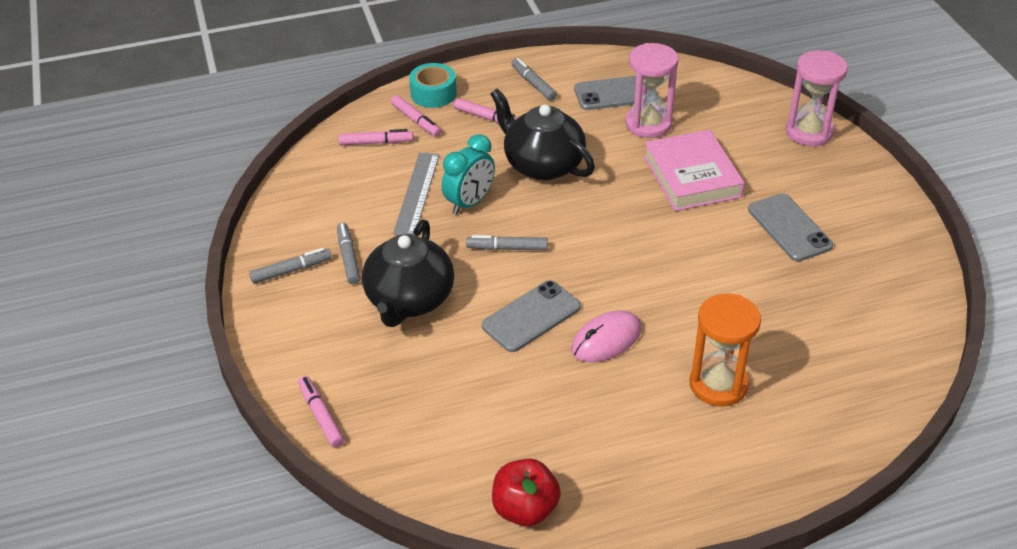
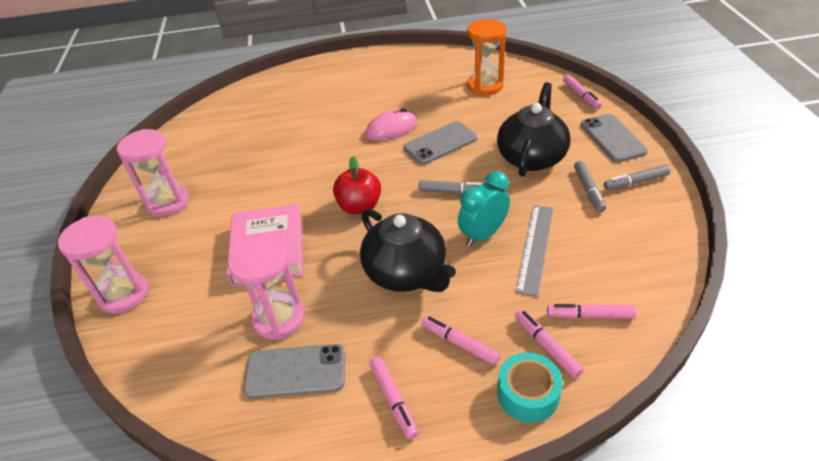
camera: 170 degrees left, 0 degrees up
(525, 509) = (458, 59): red apple -> red apple (359, 206)
(533, 84) = (393, 400): grey marker -> pink marker
(718, 384) = (331, 104): orange hourglass -> orange hourglass (485, 86)
(789, 228) = (217, 197): grey phone -> grey phone (612, 138)
(846, 219) = (168, 202): none -> pink hourglass

